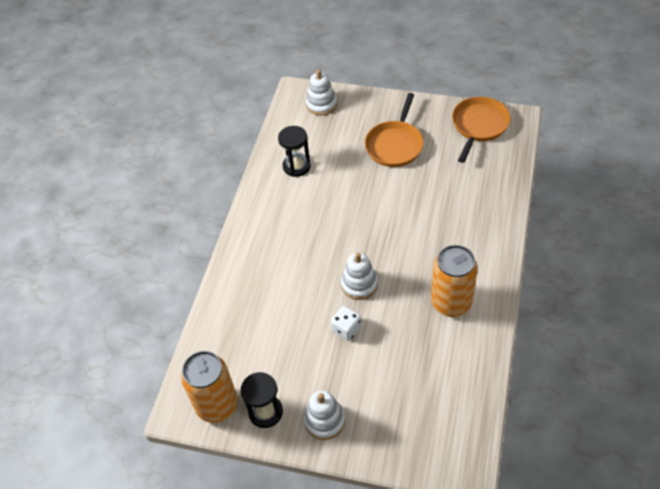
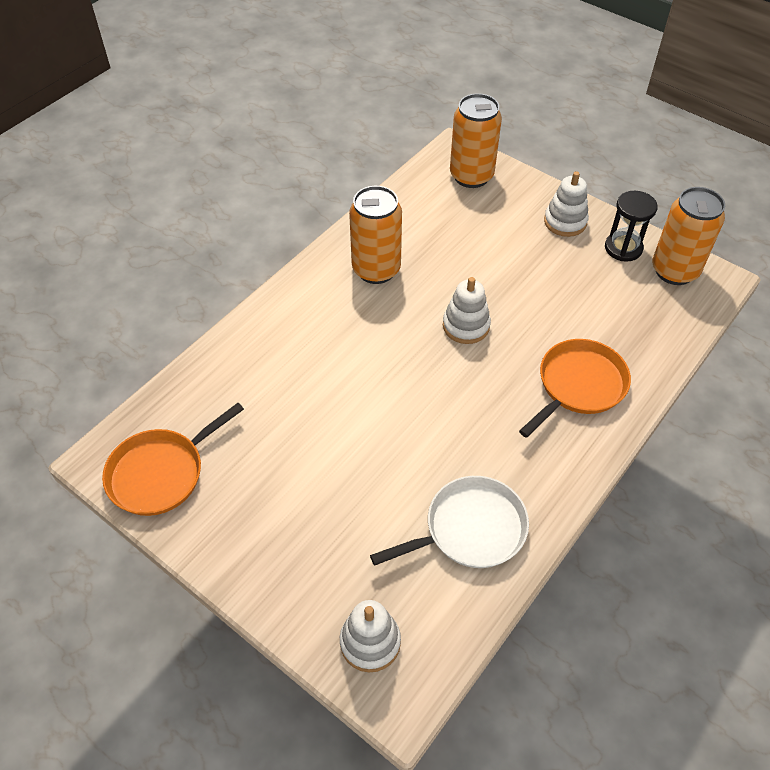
camera: 160 degrees left, 0 degrees up
(296, 166) = (470, 529): black hourglass -> white pan
(346, 329) = (504, 287): white dice -> none
(395, 145) = (302, 498): orange pan -> orange pan (579, 385)
(432, 440) = (471, 176): none -> orange can

